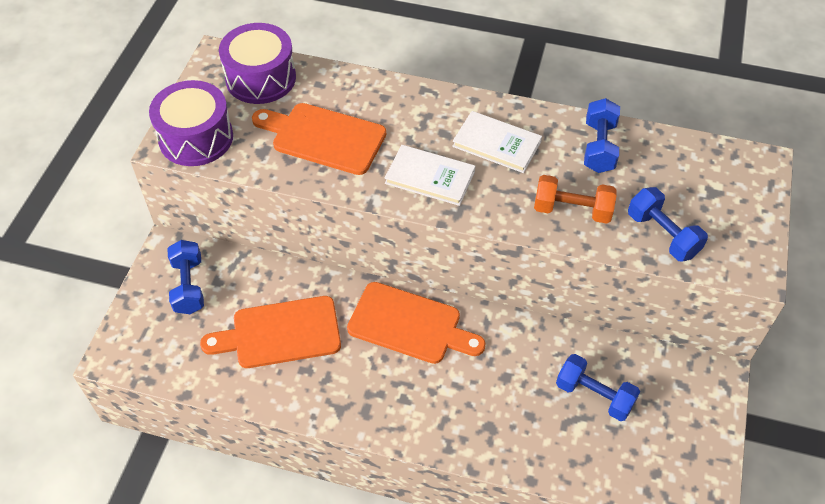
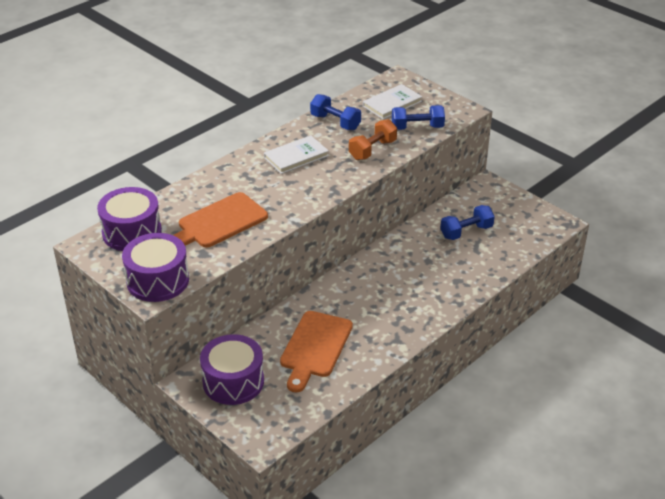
camera: 60 degrees left, 15 degrees down
(188, 286) = (233, 381): blue dumbbell -> purple drum
(410, 325) = (358, 285): orange cutting board -> none
(430, 177) = (297, 191): white book -> white book (392, 104)

